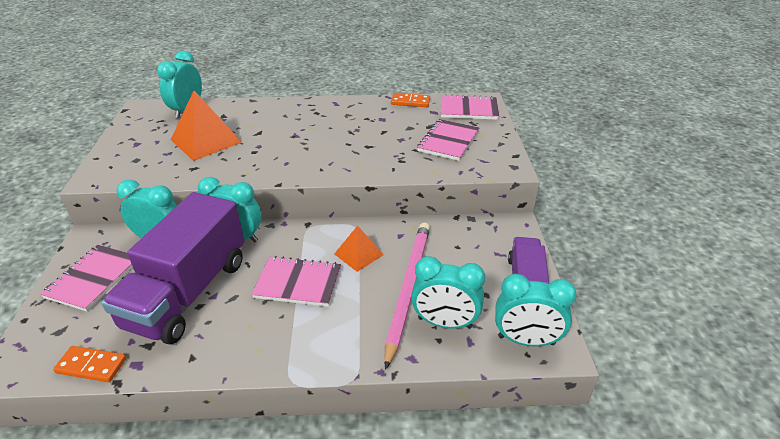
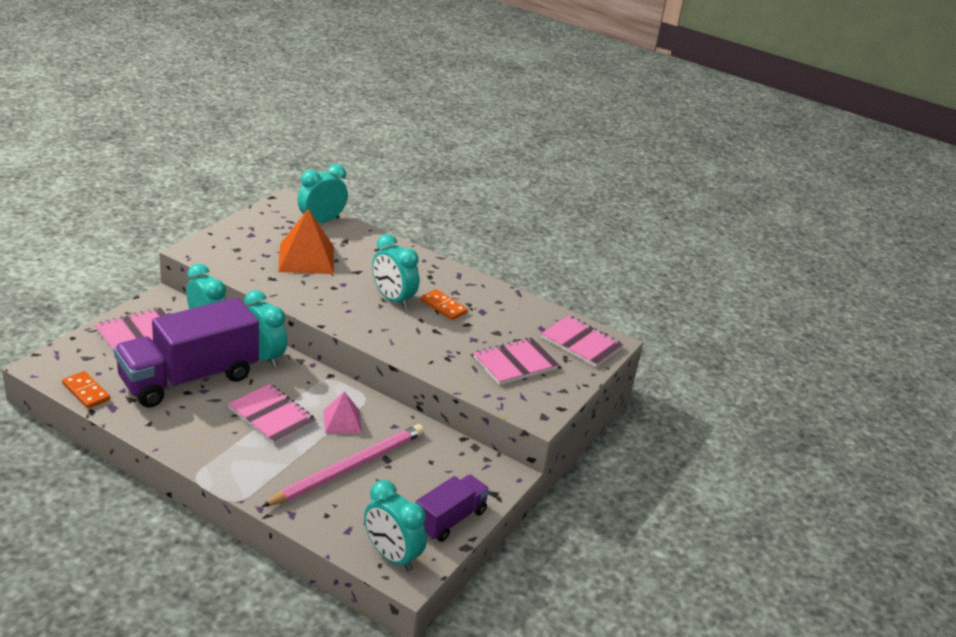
camera: 30 degrees right, 5 degrees down
(358, 254) = (342, 421): orange pyramid -> pink pyramid
(410, 102) = (532, 308): orange domino -> orange domino (443, 306)
(444, 323) = (345, 507): turquoise clock -> turquoise clock (393, 299)

